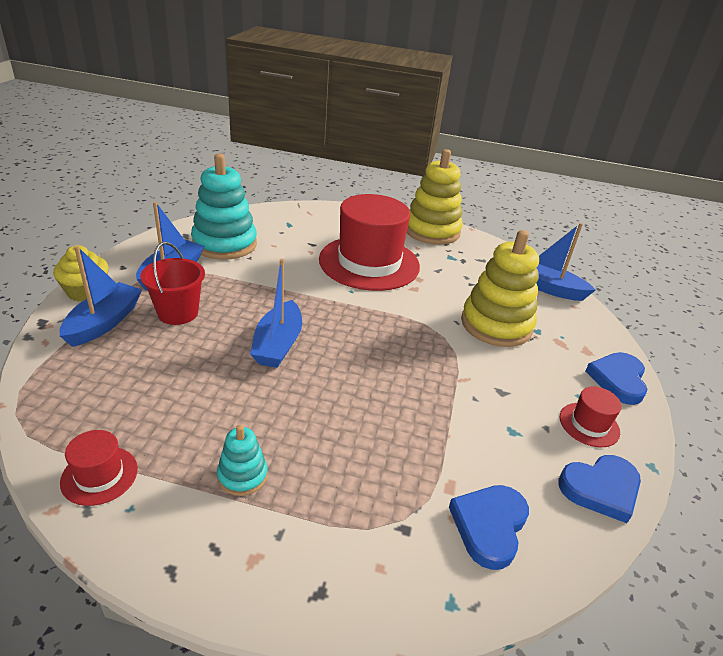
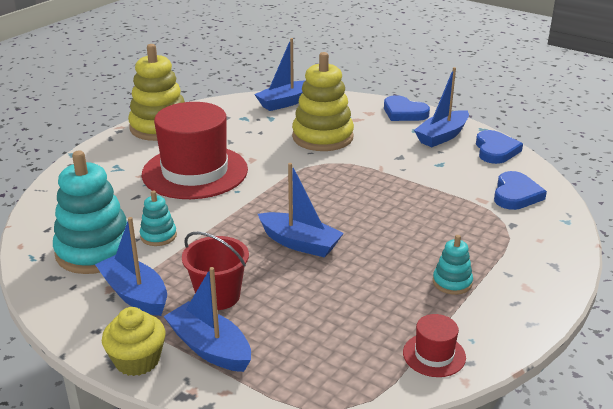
camera: 65 degrees left, 5 degrees down
(257, 266) = (158, 236): none -> turquoise stacking toy
(489, 526) = (516, 194): blue heart -> blue heart turned 120 degrees counterclockwise
(589, 424) = (442, 136): red hat -> blue boat

